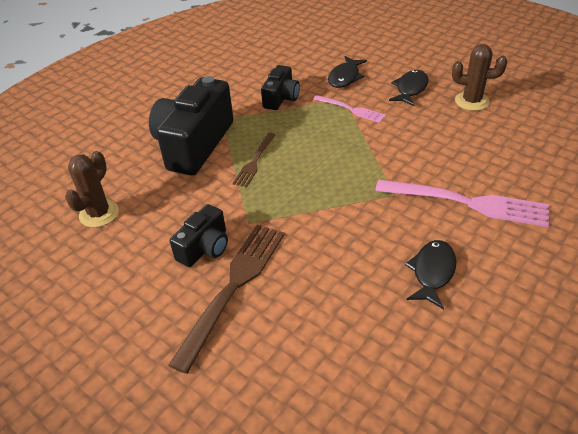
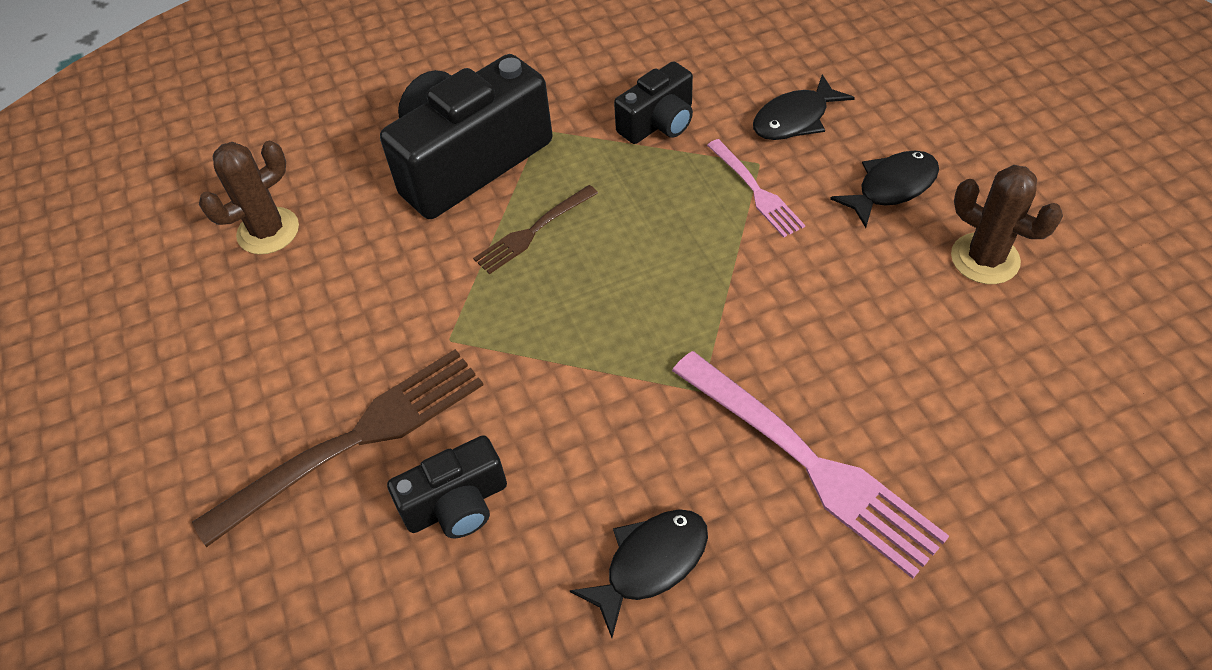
camera: 30 degrees right, 10 degrees up
(204, 248) = (362, 354): black camera -> black camera (457, 504)

